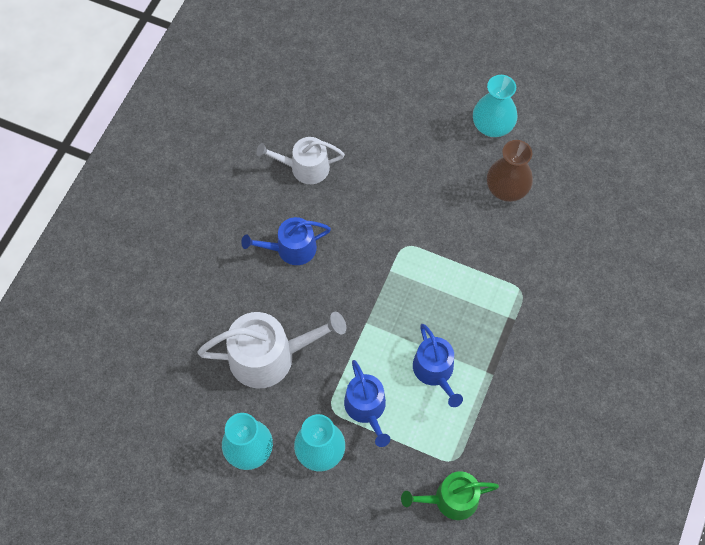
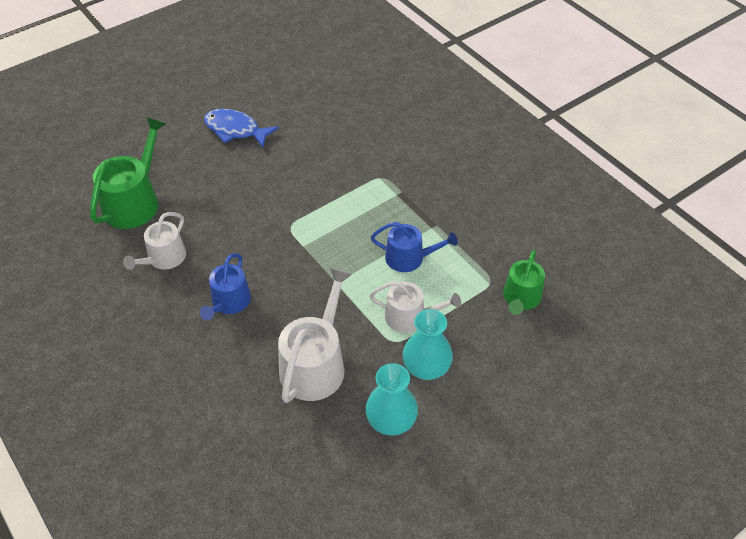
camera: 60 degrees left, 15 degrees down
(351, 103) = (135, 201): none -> green watering can
(366, 408) = (410, 317): blue watering can -> white watering can
(492, 126) = (235, 130): turquoise vase -> blue fish
(506, 188) = (293, 146): brown vase -> none

